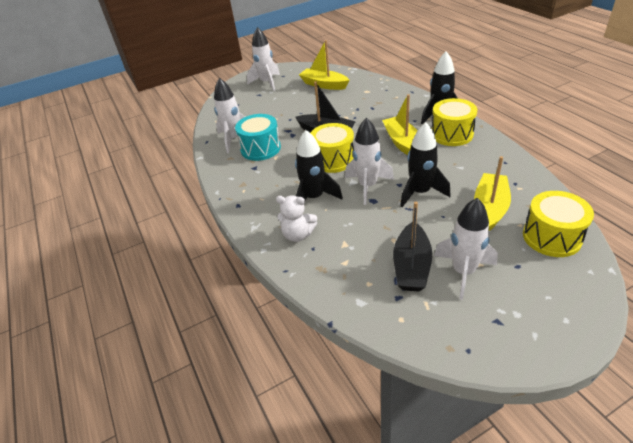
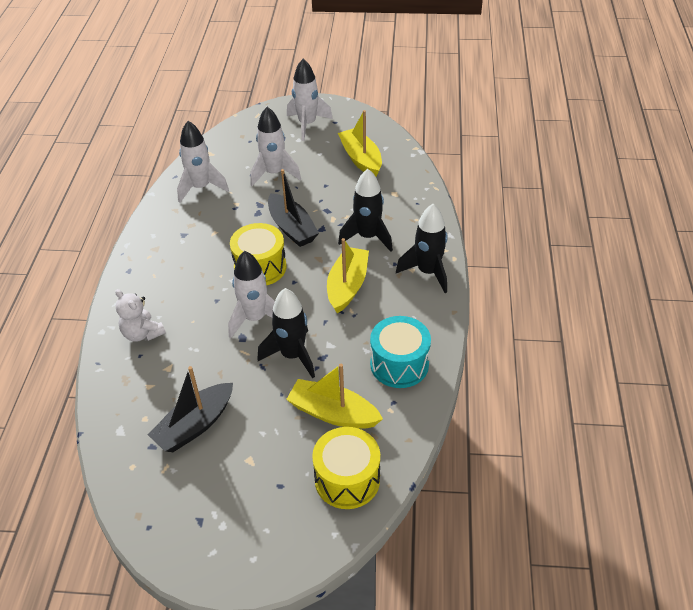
camera: 30 degrees right, 5 degrees up
(260, 148) = (211, 214): turquoise drum -> turquoise drum (399, 364)
(314, 198) = (196, 302): black rocket -> black rocket (368, 237)
(451, 134) = (409, 304): yellow drum -> none
(463, 272) = (228, 460): white rocket -> white rocket (274, 173)
(490, 208) = (333, 413): yellow boat -> yellow boat turned 120 degrees counterclockwise

